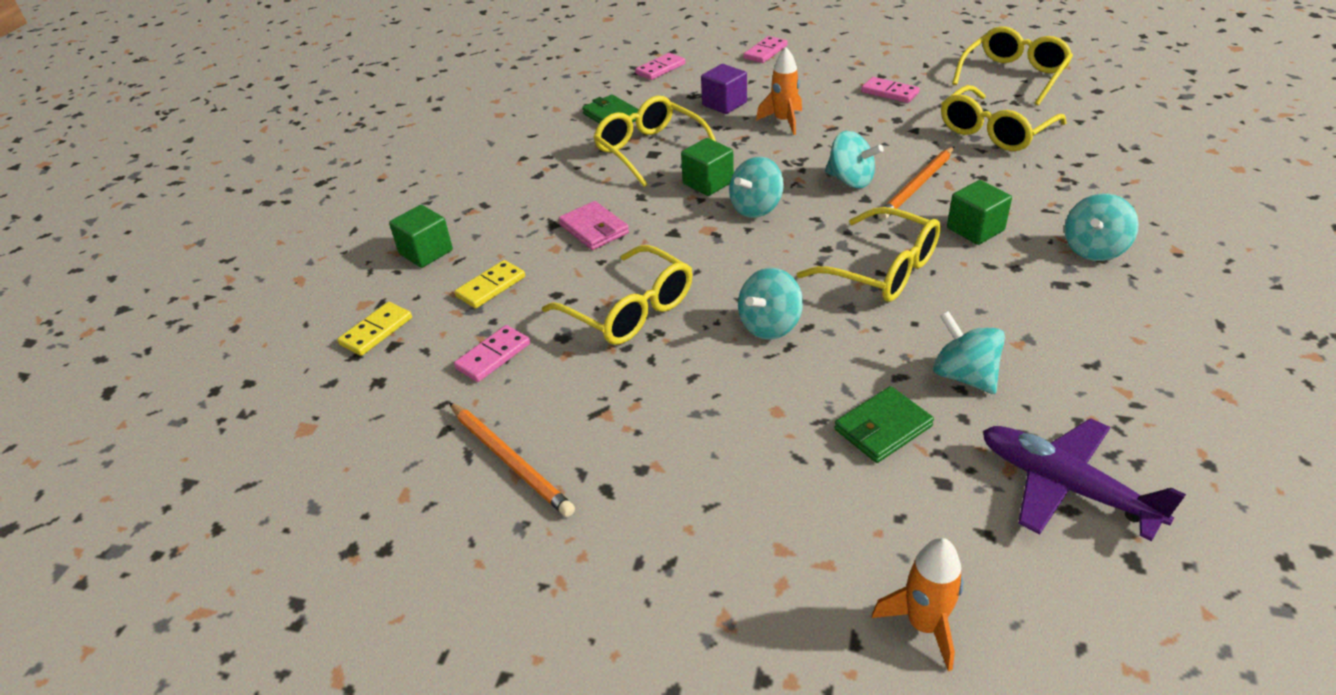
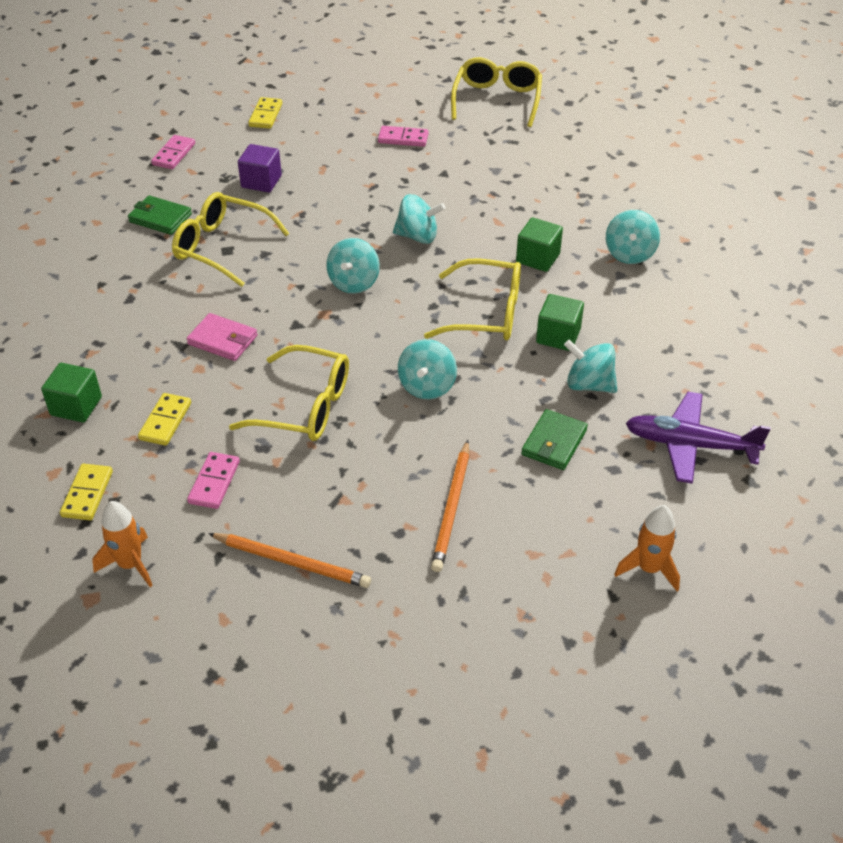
camera: 30 degrees left, 5 degrees up
(708, 183) = (297, 268): green cube -> green cube (558, 336)
(765, 52) = (266, 115): pink domino -> yellow domino
(783, 121) = (327, 189): orange rocket -> orange rocket (130, 564)
(917, 186) = (474, 228): orange pencil -> orange pencil (452, 508)
(994, 132) = (508, 161): yellow glasses -> none

